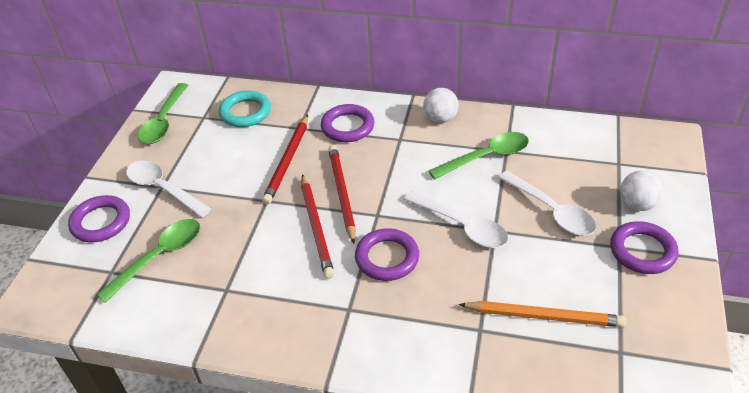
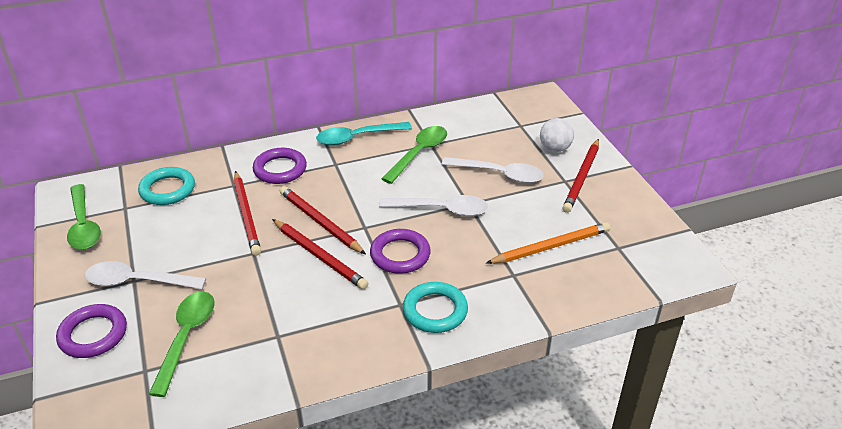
camera: 35 degrees left, 5 degrees down
(374, 332) = (435, 311): none -> turquoise ring
(440, 119) = (358, 137): white ball -> turquoise spoon
(642, 251) = (582, 177): purple ring -> red pencil

